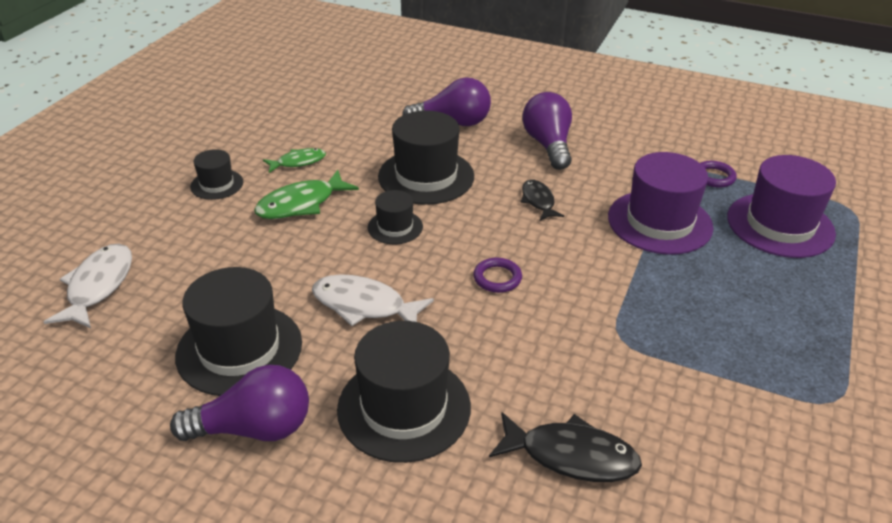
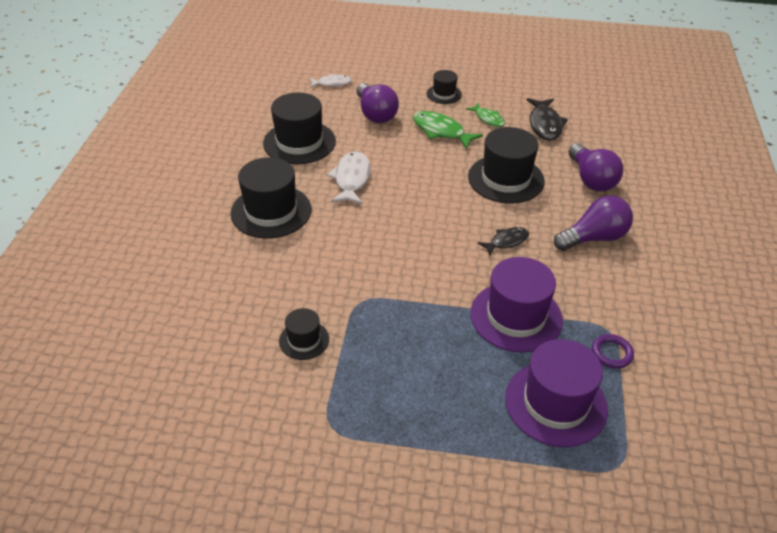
camera: 75 degrees right, 5 degrees up
(98, 286) = (332, 83): white fish -> white fish, size x0.63
(254, 428) = (244, 162): purple light bulb -> purple light bulb (375, 114)
(395, 227) = (436, 176): black hat -> black hat (304, 340)
(497, 278) = (402, 232): purple ring -> none
(571, 456) = (249, 285): black fish -> black fish (545, 124)

